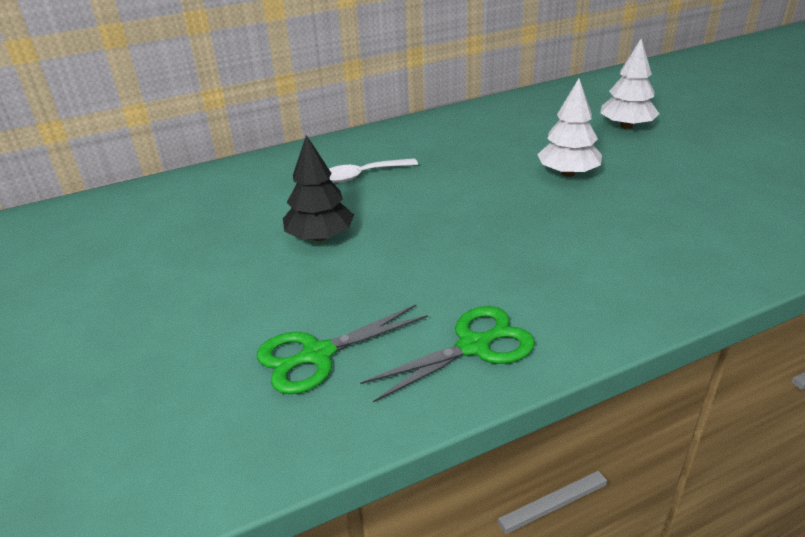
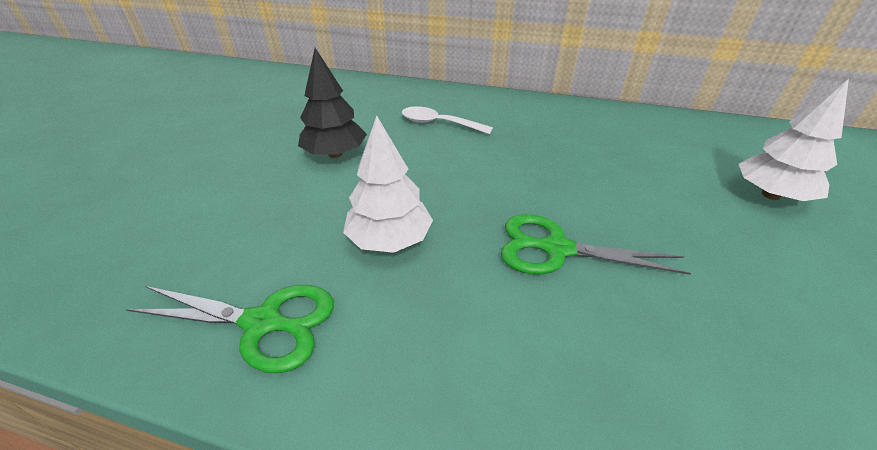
camera: 40 degrees right, 5 degrees up
(317, 355) = (178, 242): green scissors -> green scissors (556, 249)
(568, 173) = (620, 210): white tree -> white tree (390, 240)

